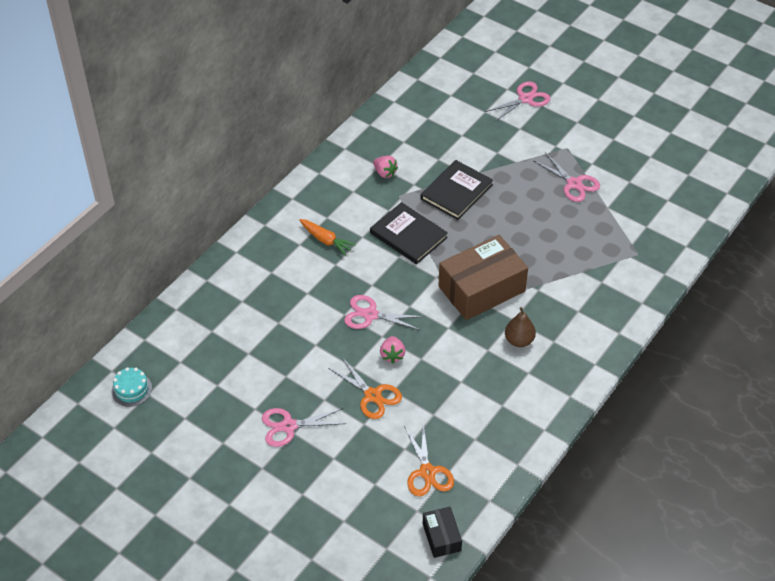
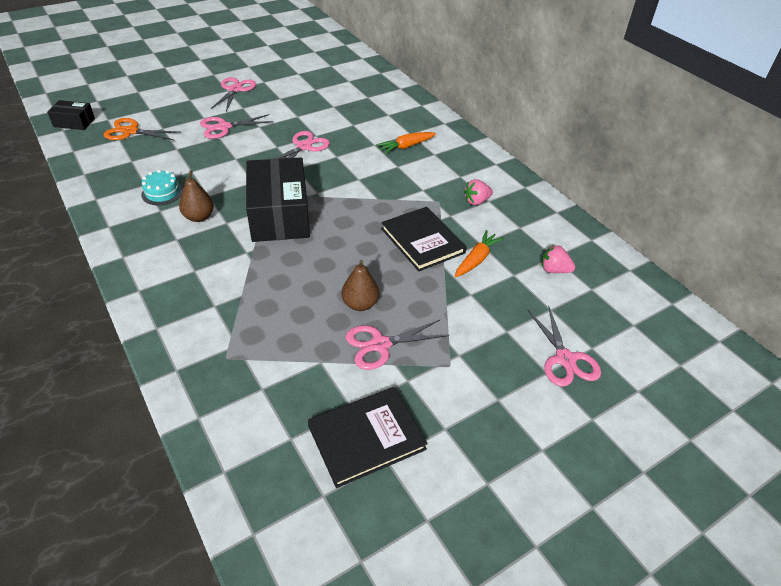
camera: 110 degrees right, 5 degrees down
(132, 389) = (323, 47): turquoise cake -> turquoise cake (162, 193)
(372, 395) = (224, 127): orange scissors -> pink scissors
(392, 355) = (252, 146): pink strawberry -> pink strawberry (554, 270)
(408, 235) = (381, 192): black book -> black book (366, 437)
(458, 157) = (476, 259): none -> orange carrot
(481, 289) = (279, 215): brown box -> black box
(546, 205) = (360, 304): none -> brown pear

